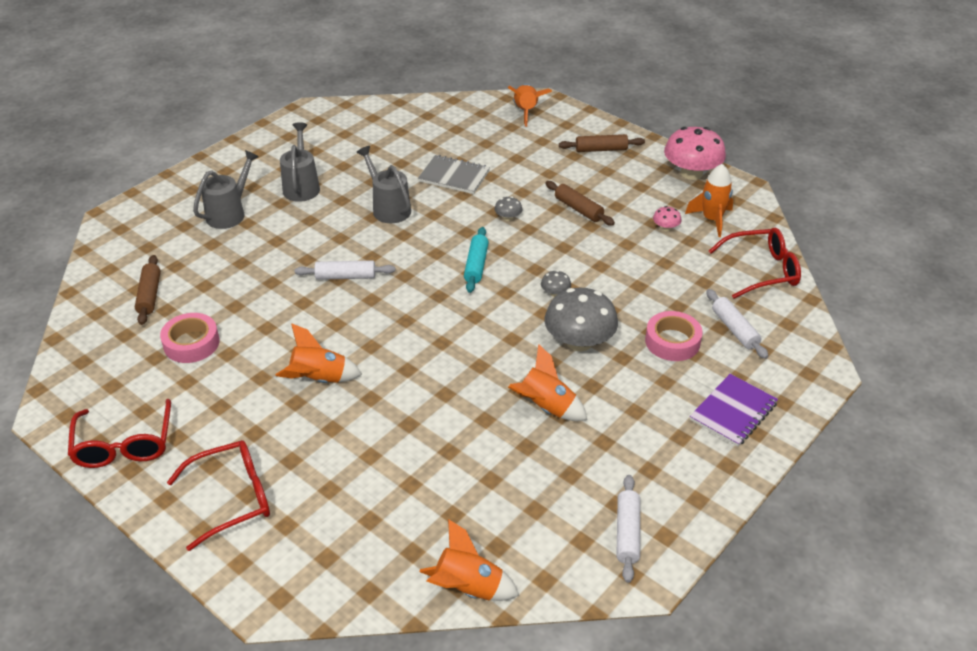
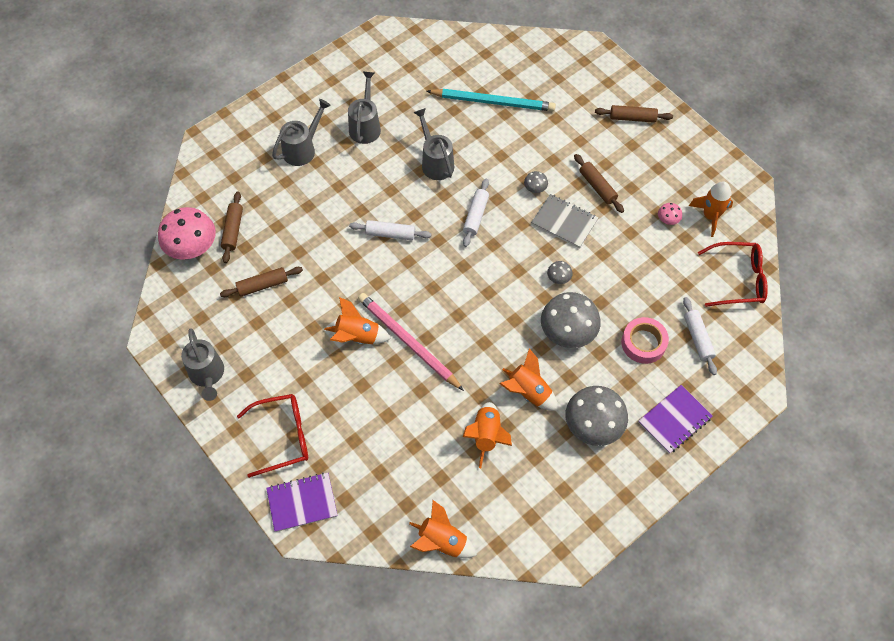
camera: 10 degrees right, 20 degrees up
(124, 445) = (207, 375): red glasses -> grey watering can
(191, 343) = (262, 285): pink tape -> brown rolling pin
(267, 571) = (302, 503): none -> purple notebook
(384, 376) = (408, 342): none -> pink pencil
(444, 152) = (493, 102): none -> turquoise pencil
(454, 176) = (497, 133): grey notebook -> grey notebook (564, 222)
(476, 265) = (499, 237): turquoise rolling pin -> none
(526, 112) = (575, 61): orange rocket -> orange rocket (486, 436)
(627, 533) = (566, 516): white rolling pin -> white rolling pin (475, 216)
(635, 430) = (593, 425): none -> grey mushroom
(691, 173) = (706, 158): pink mushroom -> pink mushroom (192, 246)

